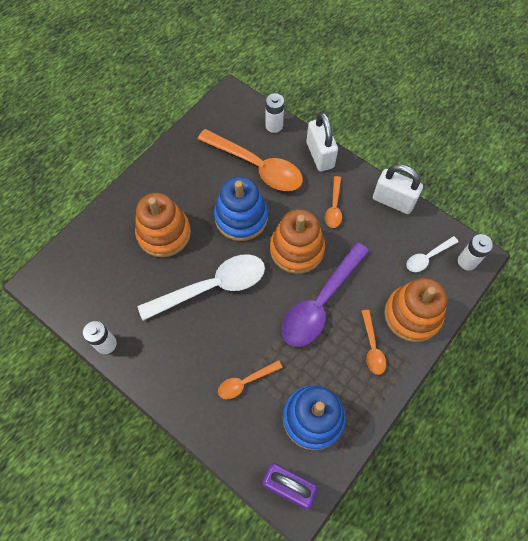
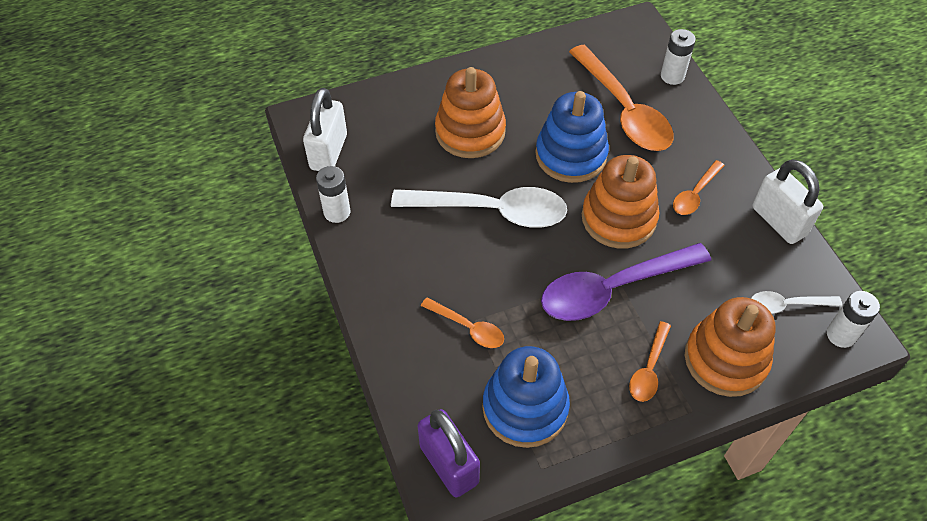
camera: 30 degrees right, 10 degrees down
(245, 382) = (468, 327): orange spoon -> orange spoon turned 150 degrees counterclockwise
(320, 155) = (711, 131): white padlock -> white padlock (328, 152)

